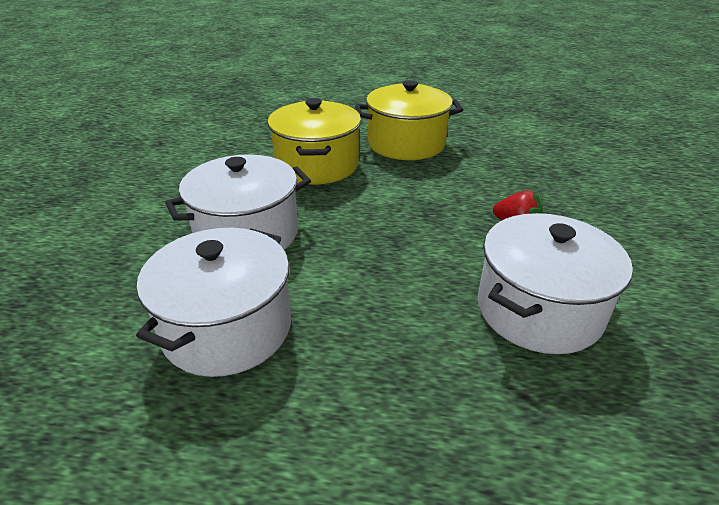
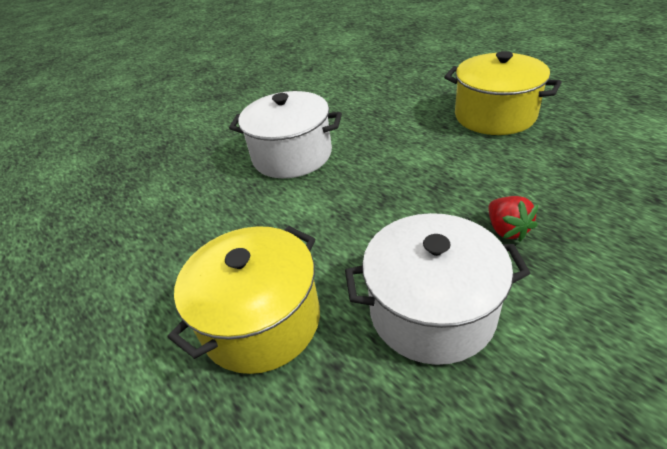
camera: 45 degrees right, 5 degrees up
(227, 328) = (217, 215): white pot -> none
(317, 165) = (395, 115): yellow pot -> yellow pot (261, 321)

